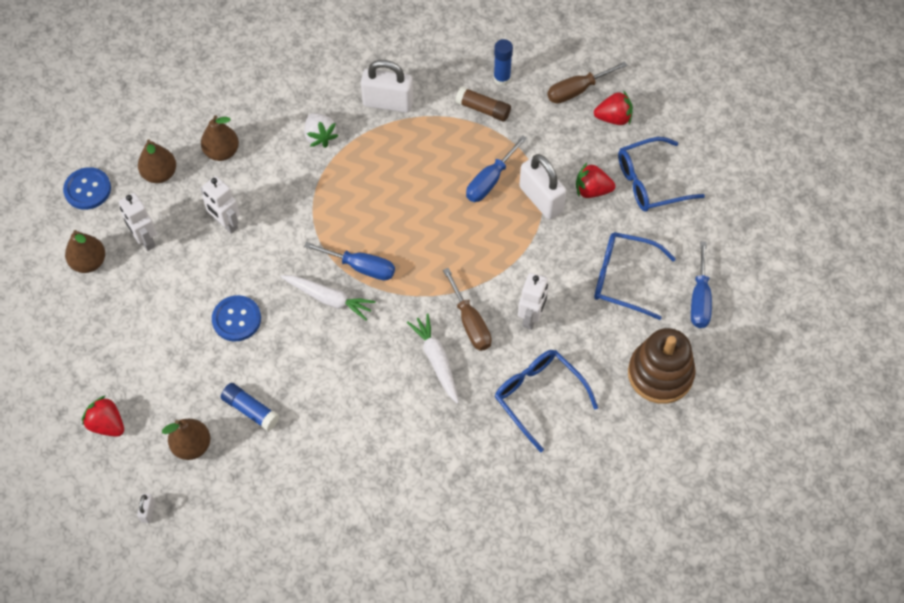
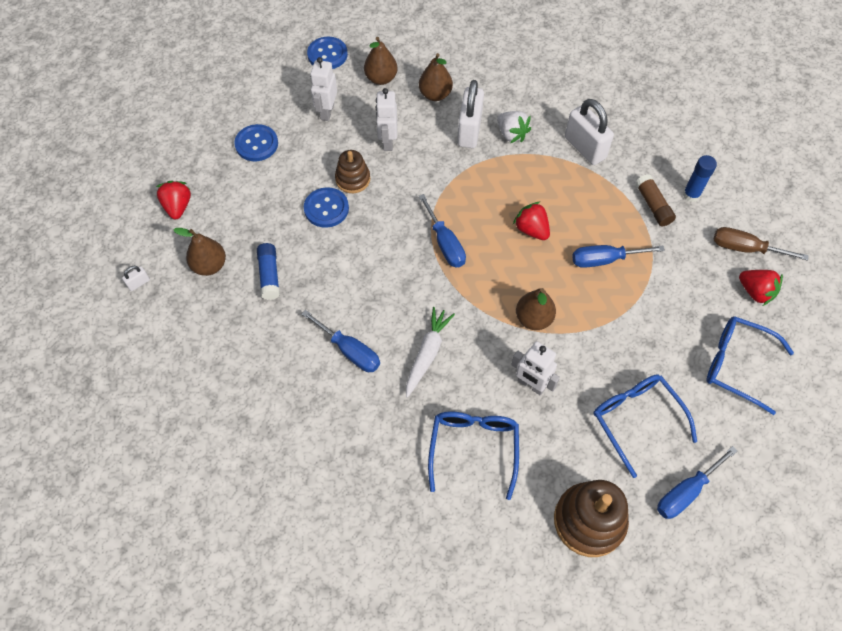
camera: 45 degrees right, 0 degrees up
(89, 262) = (279, 99): brown pear -> brown pear (533, 319)
(114, 316) = (256, 144): none -> blue button
(231, 278) = (353, 179): none -> brown stacking toy
(320, 136) = (511, 134): white strawberry -> white strawberry turned 60 degrees counterclockwise
(329, 299) = (400, 246): white carrot -> none
(378, 410) = (350, 351): none -> blue screwdriver
(470, 323) = (480, 348): brown screwdriver -> none
(531, 317) = (531, 385): white robot -> white robot turned 60 degrees clockwise
(541, 199) = (631, 305): white padlock -> white padlock (469, 130)
(592, 190) = (680, 331): red strawberry -> red strawberry (531, 229)

